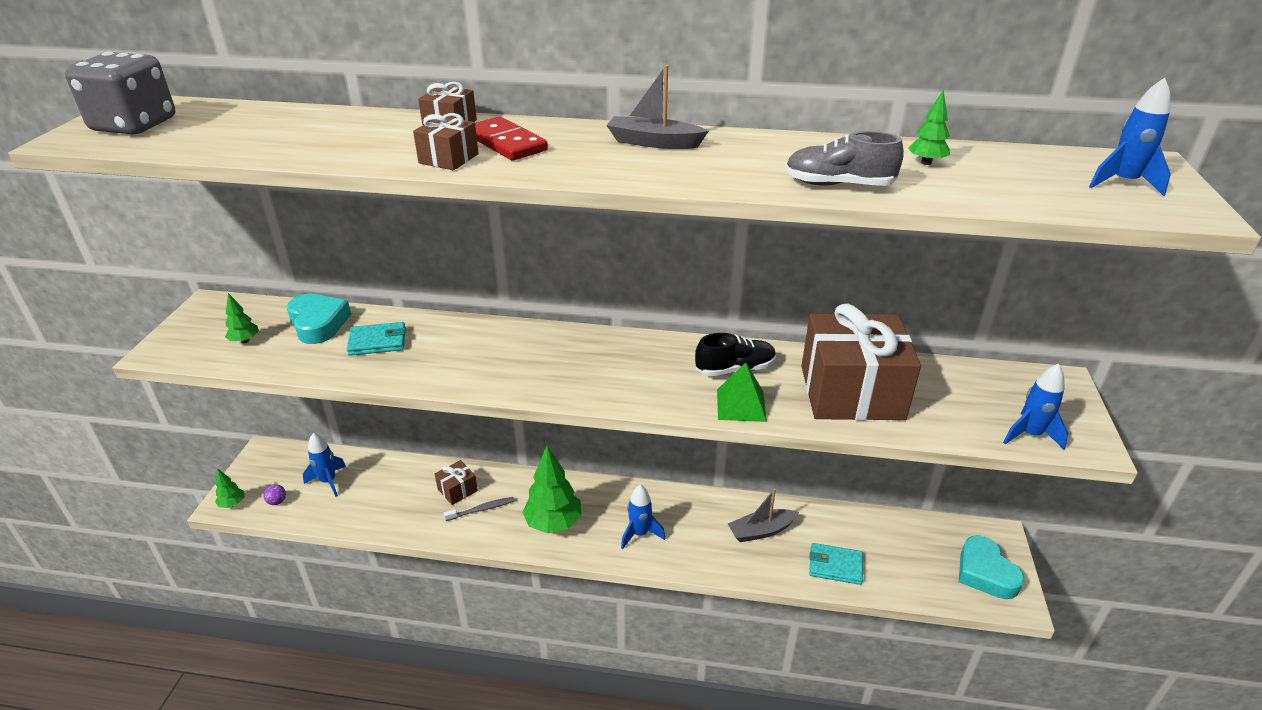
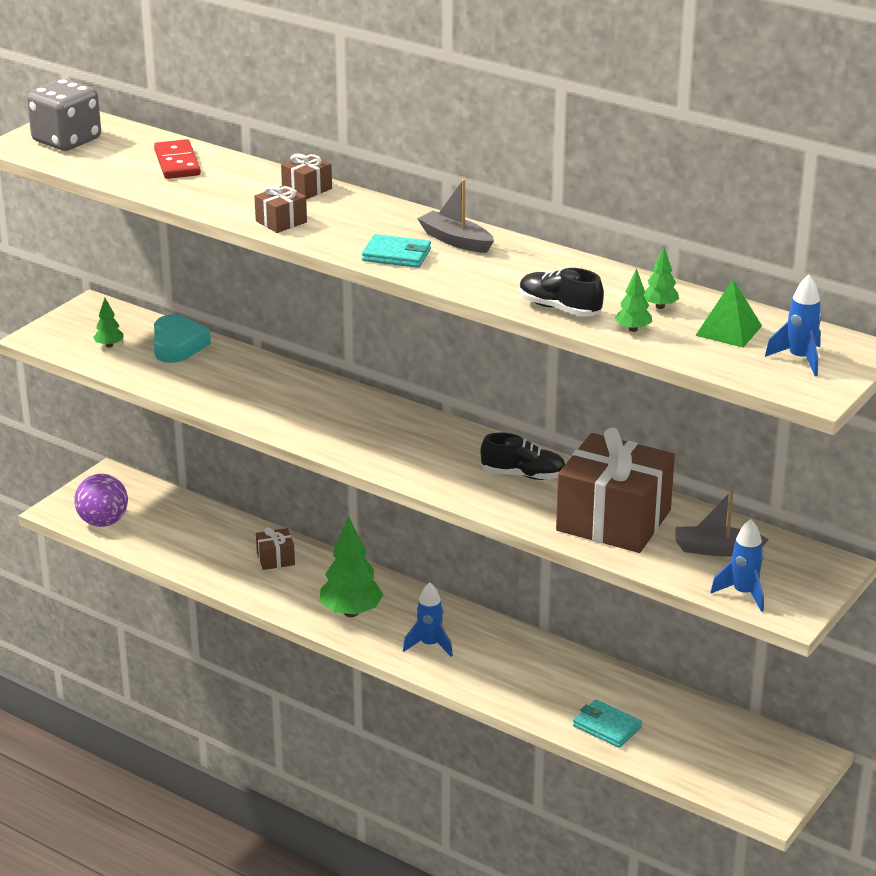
camera: 25 degrees right, 5 degrees down
(232, 504) = (63, 513): green tree -> green tree (633, 329)
(277, 501) = (103, 522): purple ball -> purple ball, size x2.43
(328, 481) = (157, 518): blue rocket -> none
(377, 342) = (220, 373): turquoise wallet -> turquoise wallet (396, 255)
(482, 509) = (289, 581): grey toothbrush -> none
(506, 143) = (336, 216): red domino -> red domino (177, 163)
(741, 405) = (500, 503): green pyramid -> green pyramid (728, 330)
(761, 531) = (555, 678): grey boat -> grey boat (716, 549)
(838, 185) = (559, 309): grey shoe -> black shoe
(985, 573) = (761, 779): turquoise heart -> none

